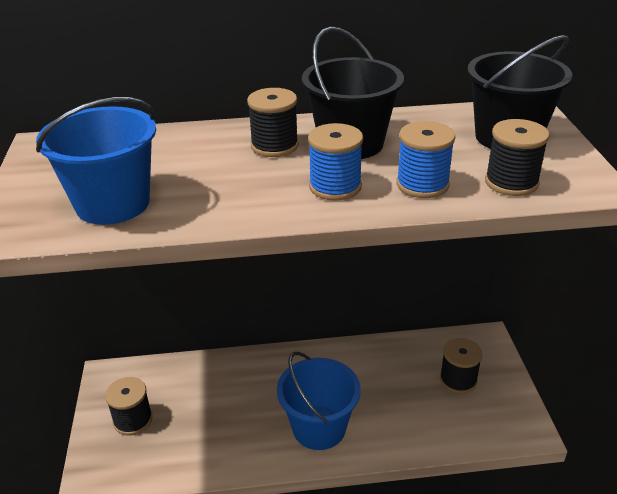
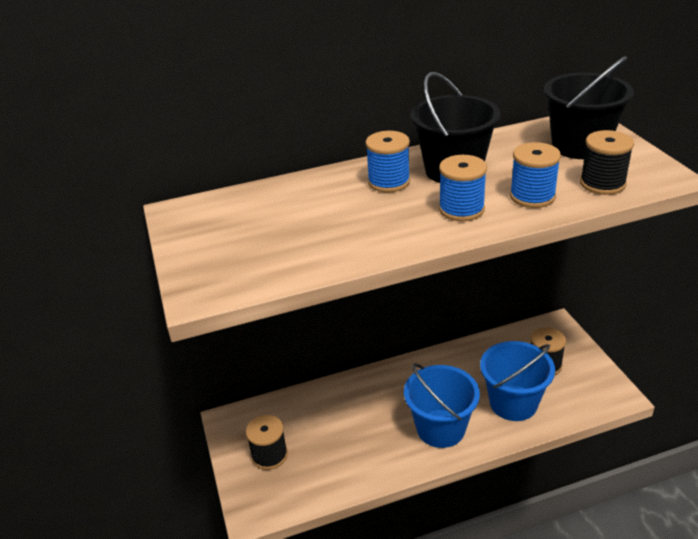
camera: 10 degrees left, 0 degrees up
(113, 204) = (278, 254): blue bucket -> blue bucket (513, 403)
(274, 146) = (389, 182): black spool -> blue spool

